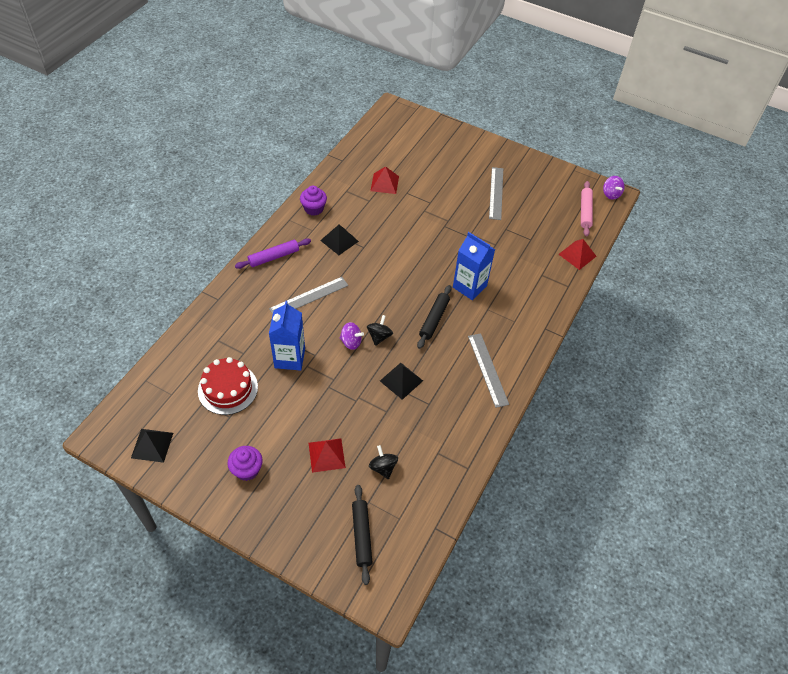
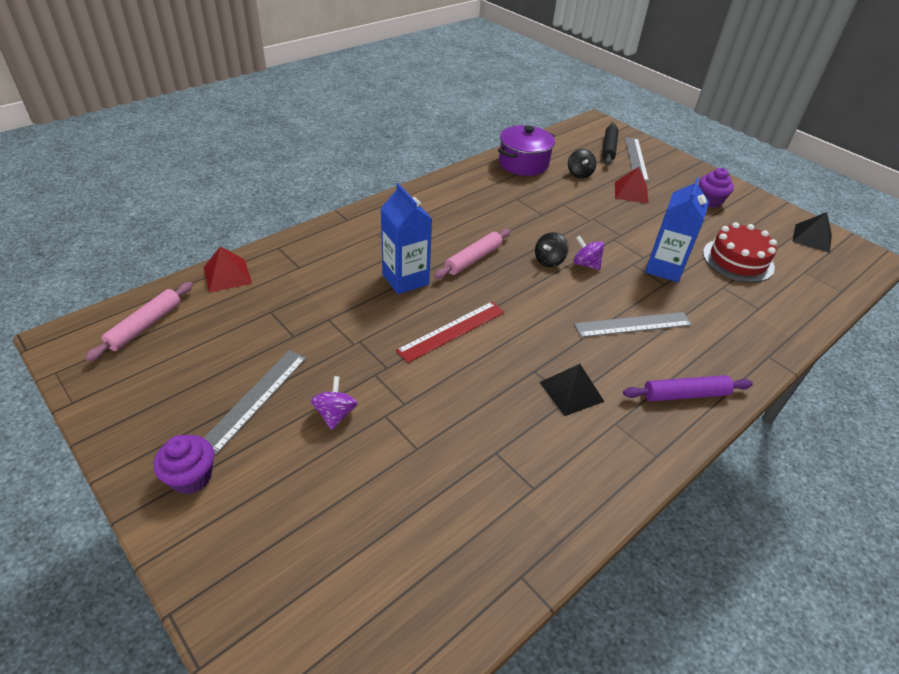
camera: 160 degrees left, 10 degrees down
(314, 209) = (606, 465): purple cupcake -> purple cupcake (191, 477)
(384, 183) = (450, 482): red pyramid -> none
(401, 380) = (538, 220): black pyramid -> none
(420, 258) = (452, 331): none -> red ruler
(434, 319) = (473, 259): black rolling pin -> pink rolling pin
(443, 464) = (523, 163): none -> purple pot
(488, 369) = (439, 205): grey ruler -> grey ruler (635, 159)
(611, 194) = (69, 340): purple spinning top -> purple spinning top (335, 414)

